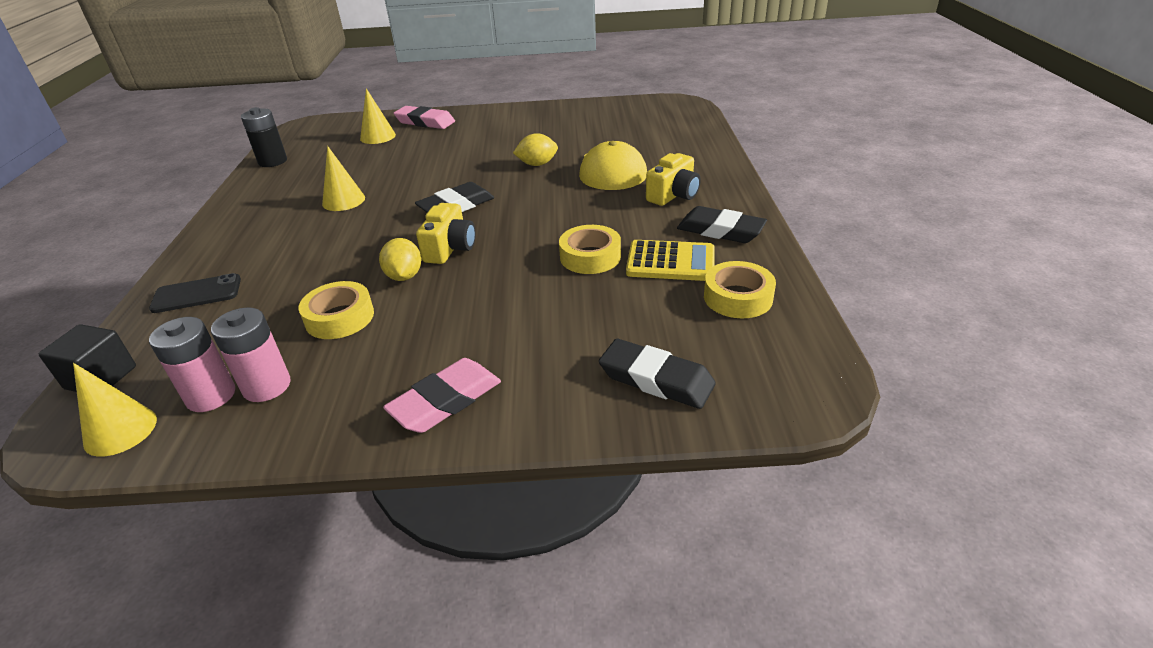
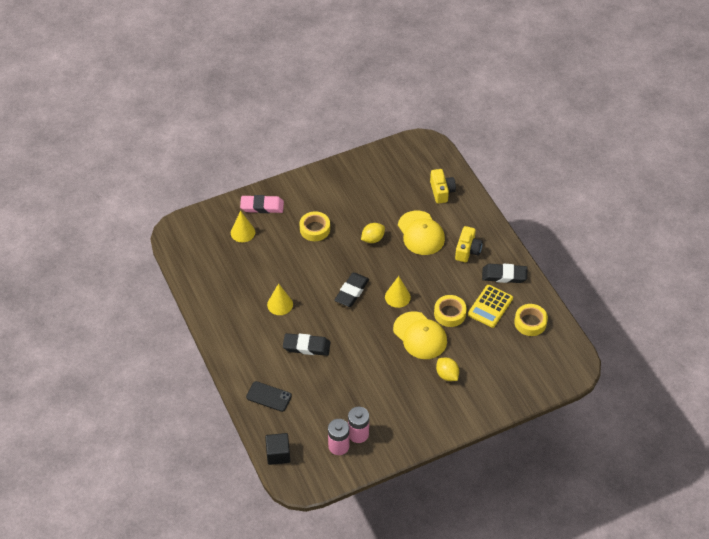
camera: 25 degrees left, 15 degrees up
(120, 431) = (317, 473): yellow cone -> yellow cone (397, 297)
(197, 294) = (269, 396): black phone -> black phone turned 60 degrees clockwise
(273, 161) = (194, 278): black battery -> none
(339, 317) = (356, 389): yellow tape -> yellow tape (315, 229)
(404, 276) = (366, 354): yellow lemon -> yellow lemon (447, 375)
(445, 401) = (439, 416): pink eraser -> none
(450, 248) = (374, 327): yellow camera -> yellow camera (441, 191)
(515, 273) = (420, 336): none -> yellow cap
(656, 379) = (516, 380): black eraser -> black eraser (306, 346)
(670, 262) = (490, 306): yellow calculator -> yellow calculator turned 135 degrees clockwise

